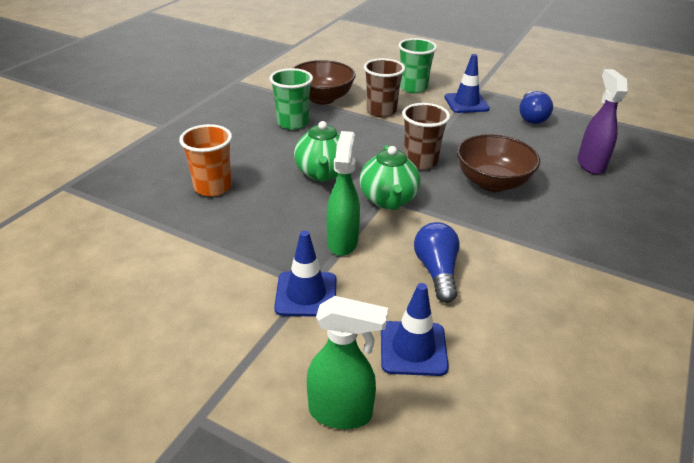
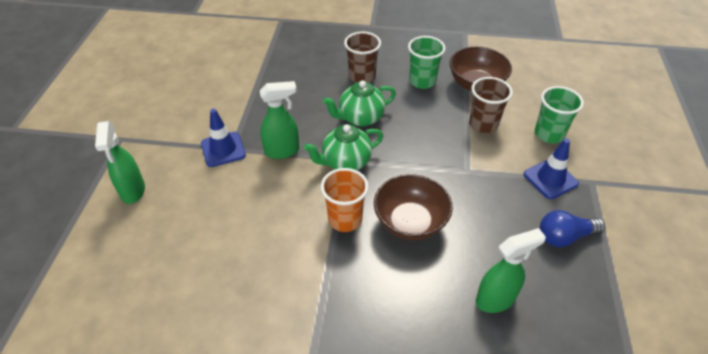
camera: 70 degrees right, 10 degrees up
(213, 187) = (313, 74): orange cup -> orange cup (345, 219)
(413, 348) = (190, 211): blue traffic cone -> none
(420, 162) = (414, 168): brown cup -> brown cup (362, 77)
(436, 271) = (270, 208): blue light bulb -> none
(590, 164) = (496, 299): purple spray bottle -> green spray bottle

